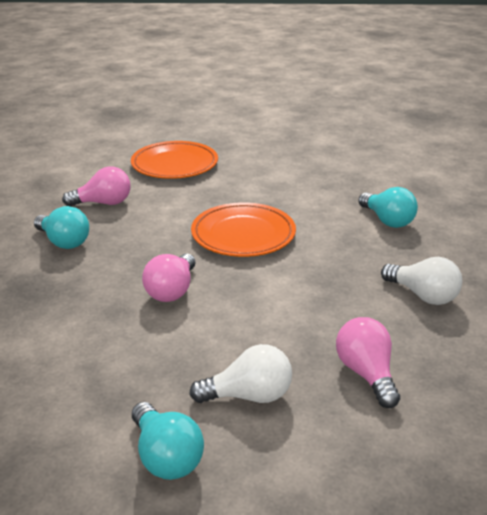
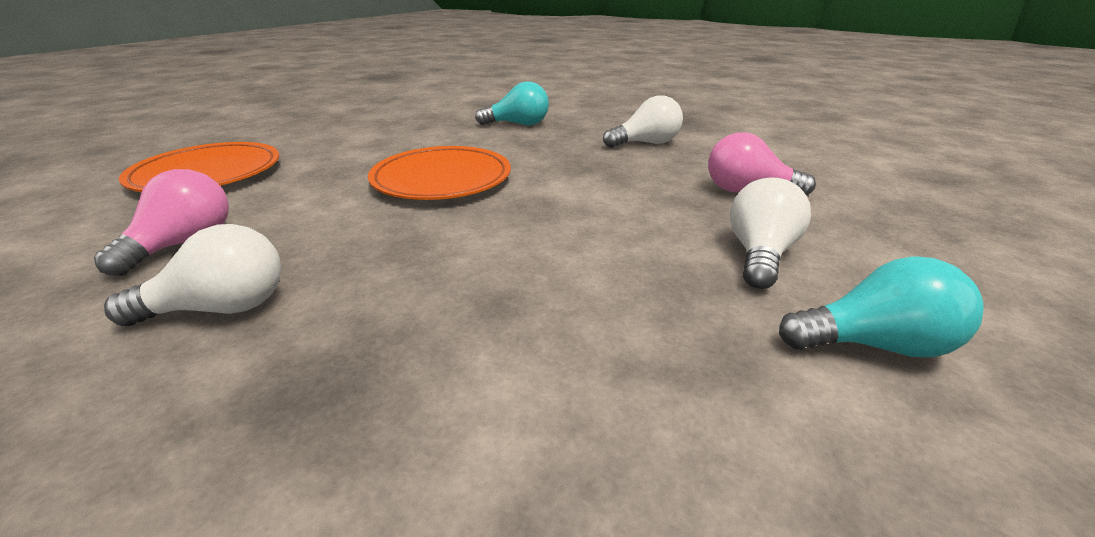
camera: 60 degrees left, 0 degrees up
(64, 242) = (222, 308): turquoise light bulb -> white light bulb
(172, 291) = (500, 248): pink light bulb -> none

